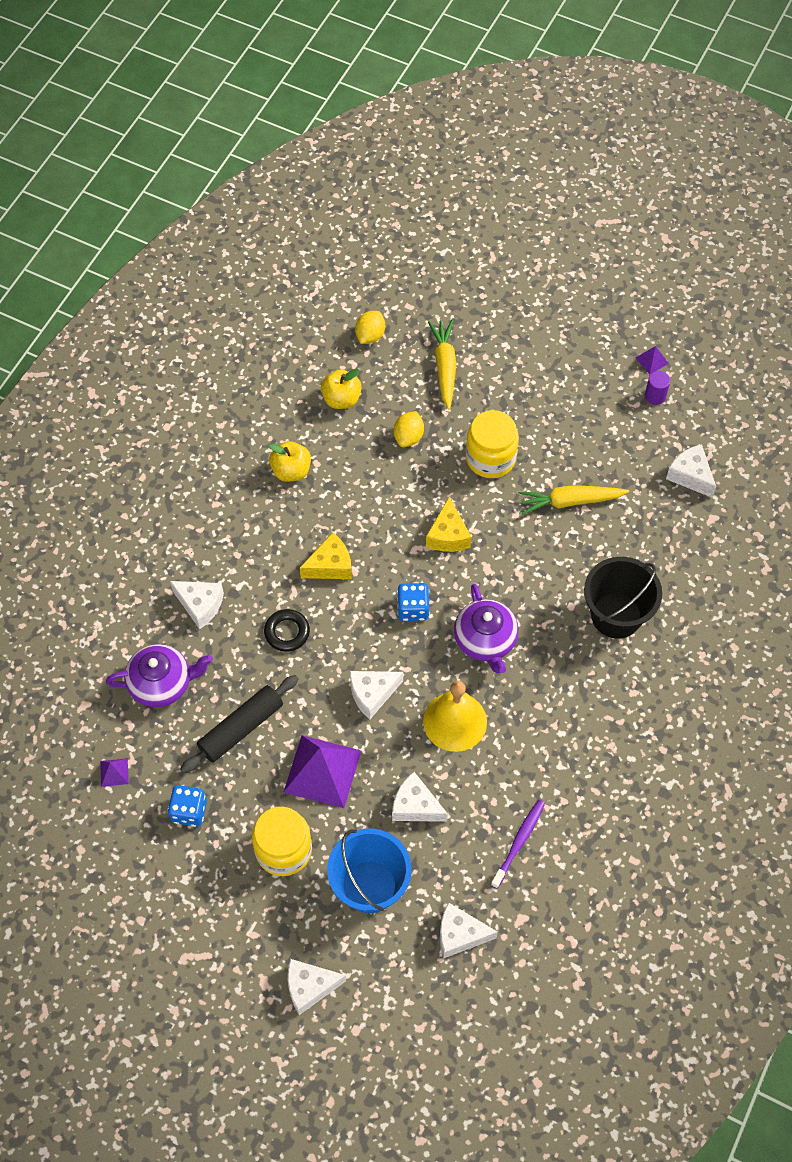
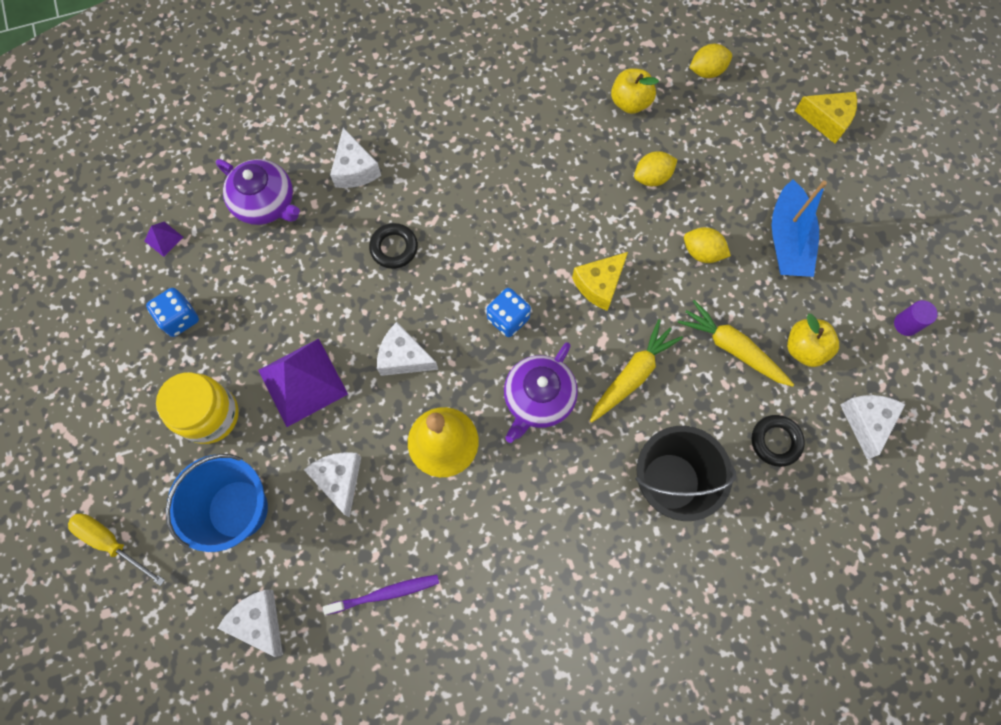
camera: 45 degrees right, 10 degrees up
(241, 728) = (282, 290): black rolling pin -> none
(291, 471) = (531, 125): yellow apple -> yellow apple (804, 348)
(309, 987) = (111, 543): white cheese -> yellow screwdriver
(330, 565) = (482, 226): yellow cheese -> yellow cheese (827, 120)
(444, 367) = (742, 146): yellow carrot -> yellow carrot (632, 375)
(490, 458) = (702, 252): yellow jar -> yellow lemon
(534, 404) = (787, 240): none -> blue boat
(651, 534) = (775, 441): none -> black ring
(652, 360) = (935, 291): purple pyramid -> none

